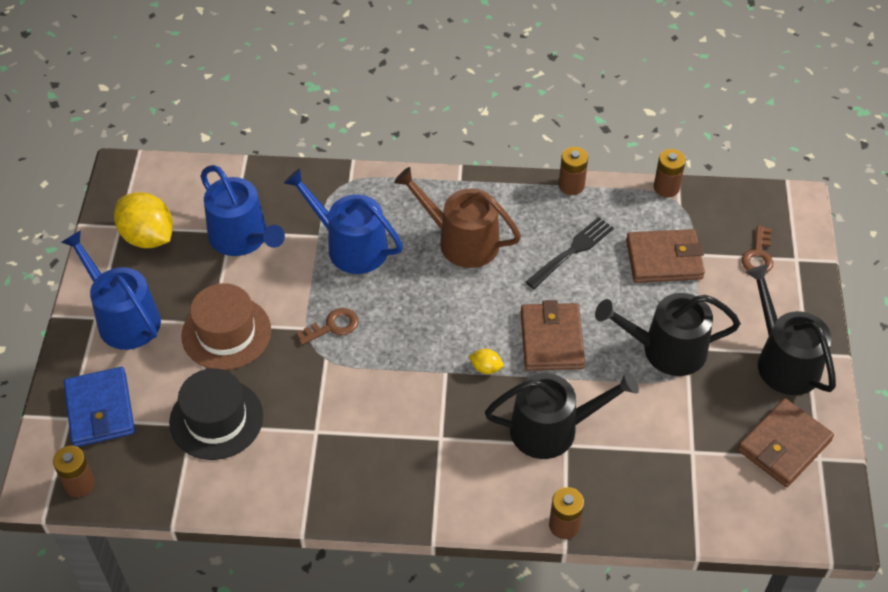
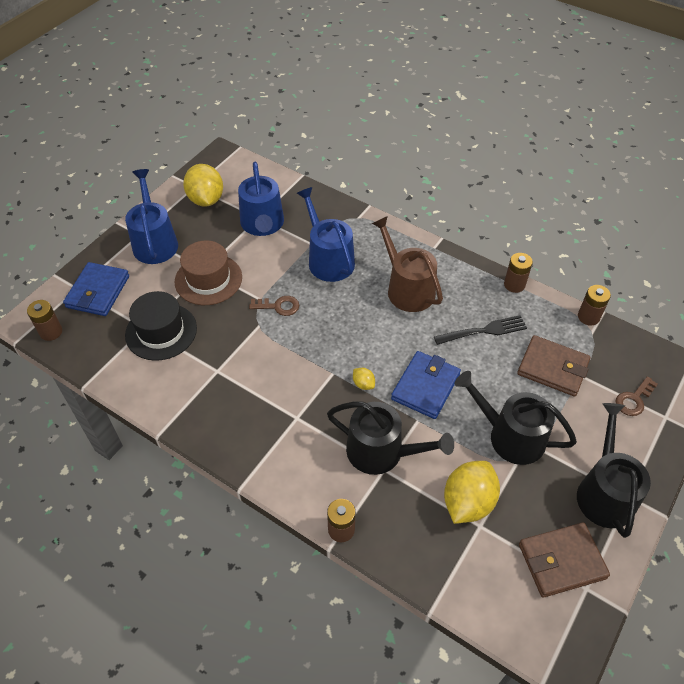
camera: 30 degrees right, 0 degrees up
(551, 340) = (425, 387): brown wallet -> blue wallet
(667, 435) = (468, 502): none -> yellow lemon

